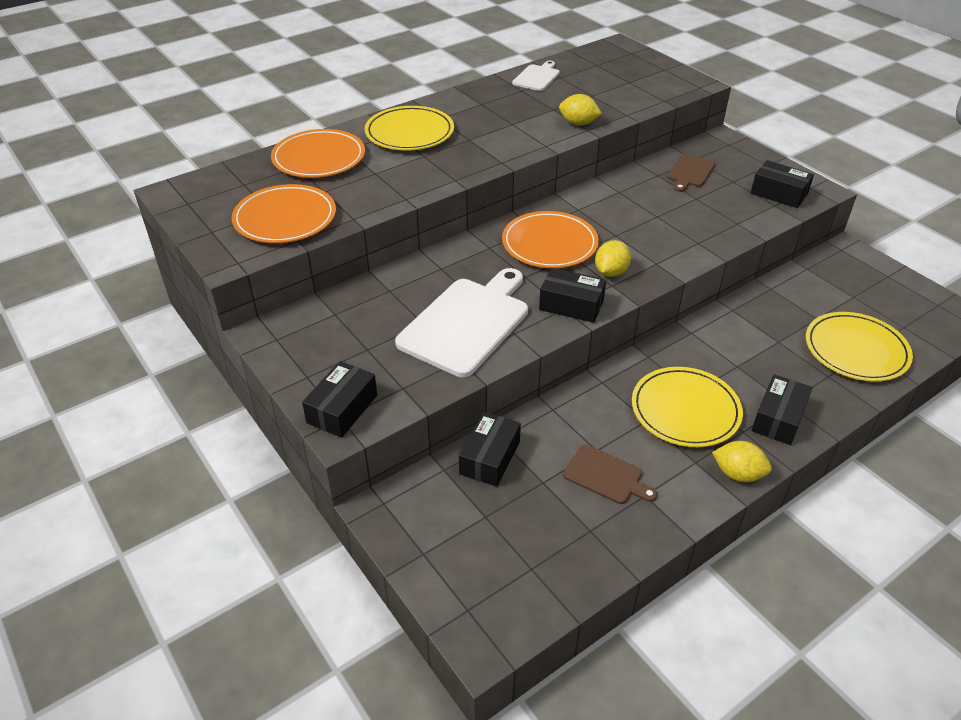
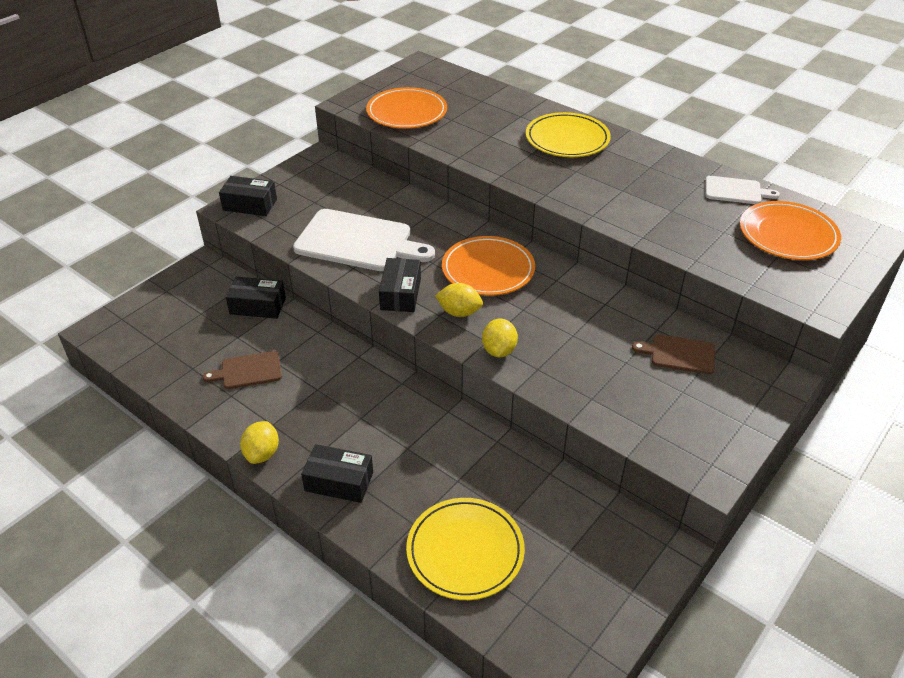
camera: 75 degrees right, 0 degrees up
(319, 158) = (499, 107): orange plate -> orange plate (788, 235)
(578, 123) = (651, 229): yellow lemon -> yellow lemon (499, 350)
(606, 476) = (248, 371): brown cutting board -> brown cutting board turned 60 degrees clockwise
(685, 410) = (335, 413): yellow plate -> none
(779, 193) = (678, 434): black box -> none

